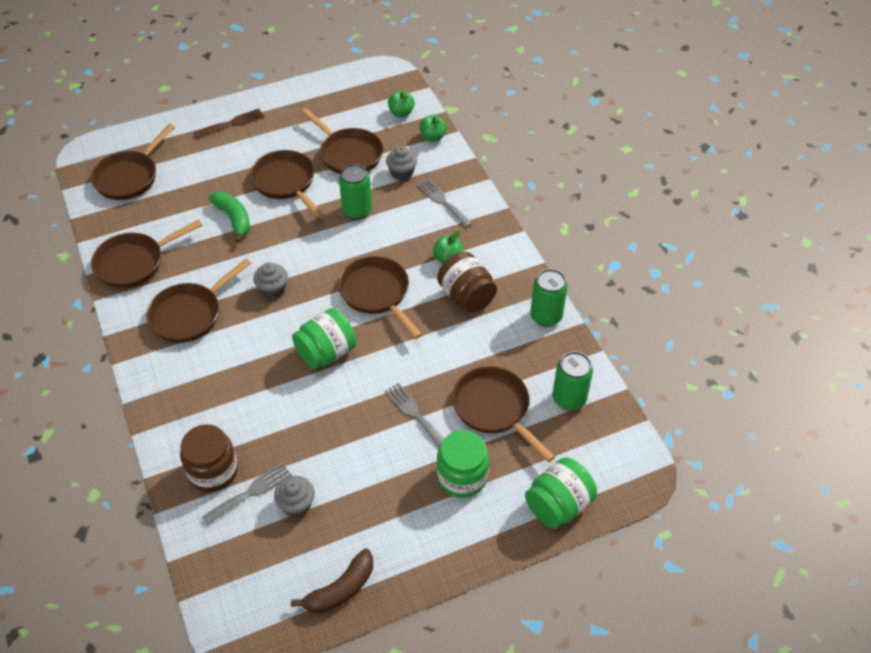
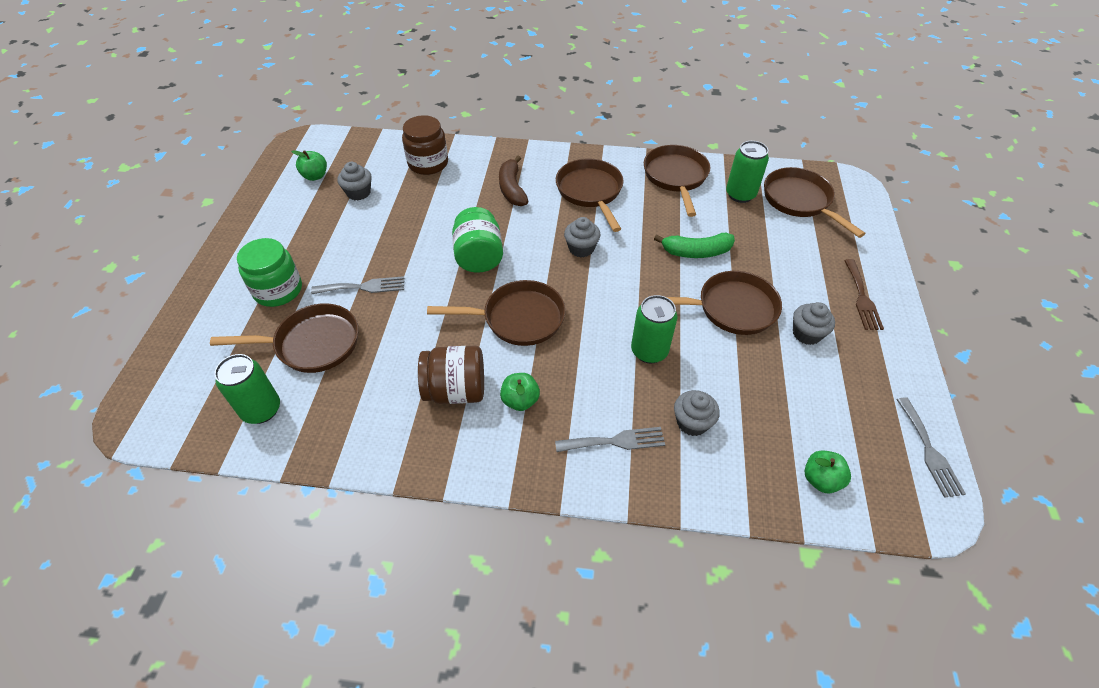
camera: 120 degrees right, 0 degrees up
(251, 492) = (392, 175): grey fork -> grey fork (929, 451)
(286, 141) = (806, 334): none -> grey cupcake
(340, 589) = (275, 191): brown banana -> brown banana (512, 189)
(348, 154) = (755, 383): brown pan -> none
(433, 137) = (748, 493): green apple -> green apple (315, 176)
(546, 316) = (369, 450): green can -> green can (740, 194)
(558, 505) = (185, 339): green jar -> none

